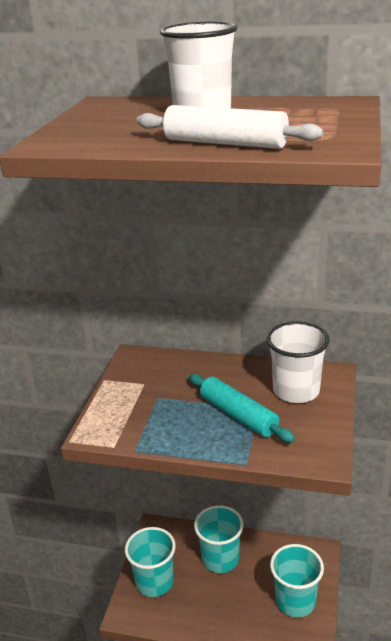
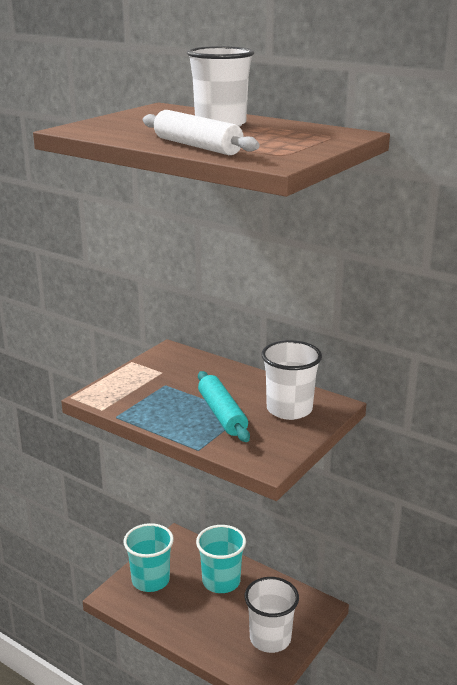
camera: 20 degrees right, 5 degrees down
(295, 601) = (270, 638): turquoise cup -> white cup

